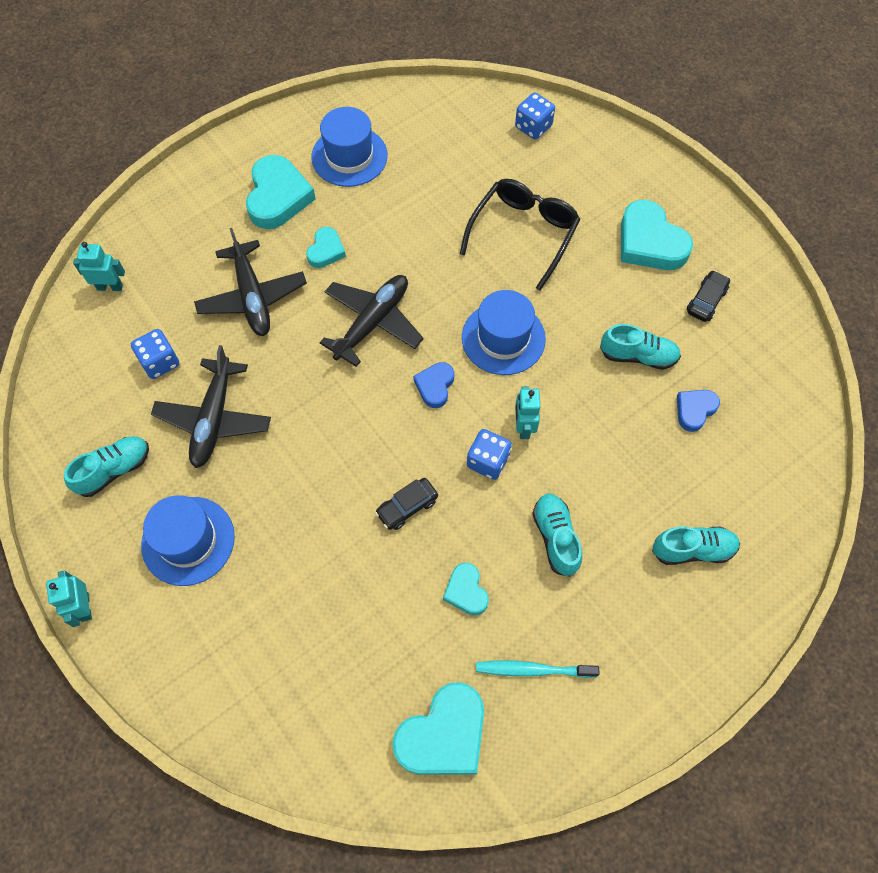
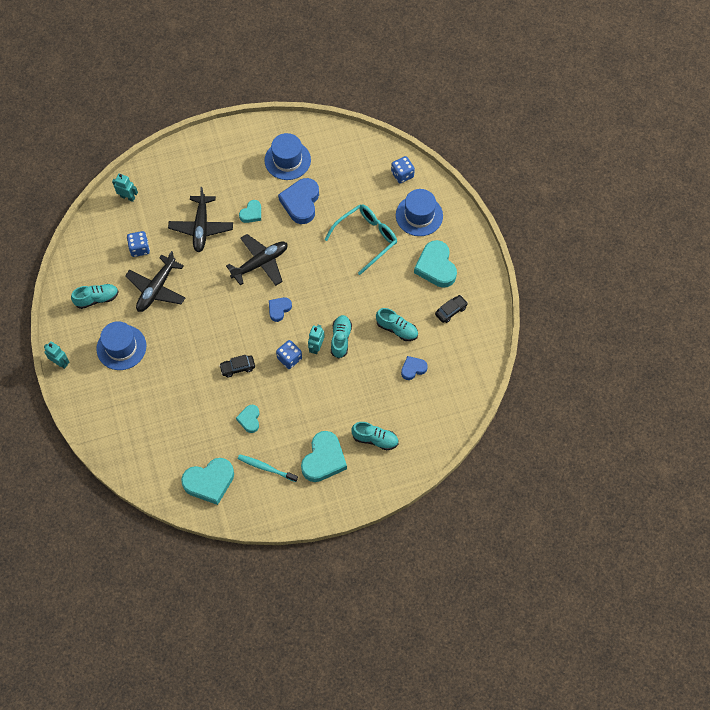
camera: 20 degrees right, 0 degrees up
(84, 607) = (60, 363): turquoise robot -> turquoise robot turned 120 degrees clockwise
(278, 197) = (237, 173): turquoise heart -> turquoise heart (324, 459)
(397, 211) = (301, 203): none -> blue heart
(503, 338) = (327, 295): blue hat -> blue hat (419, 215)
(523, 233) = (366, 238): black glasses -> turquoise glasses
(556, 538) = (307, 409): turquoise shoe -> turquoise shoe (341, 339)

